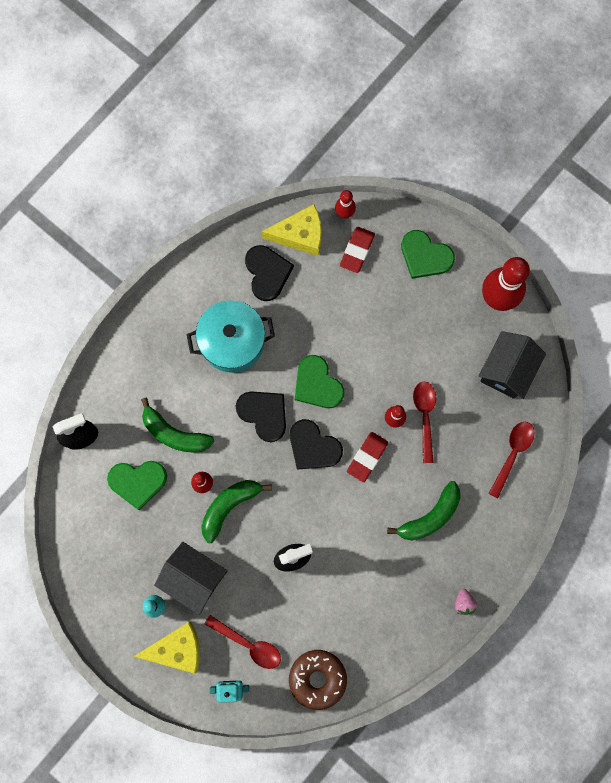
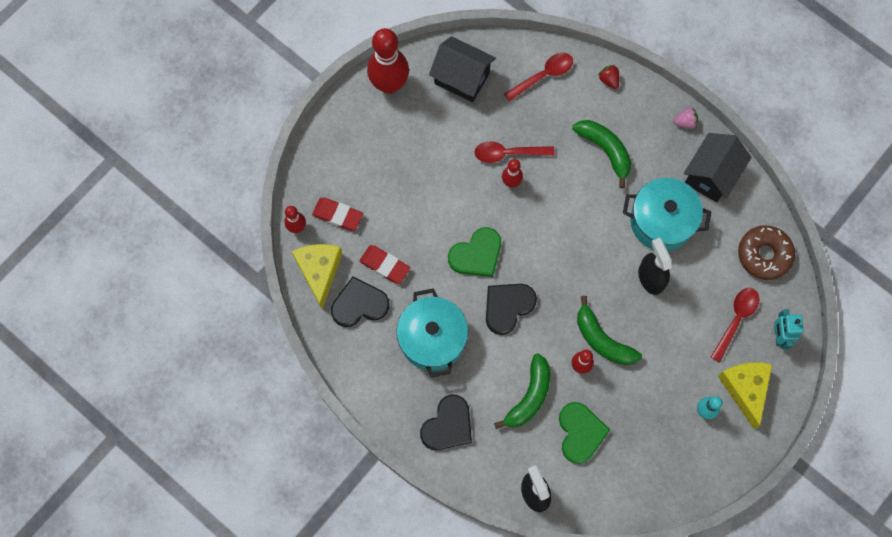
camera: 90 degrees left, 5 degrees down
(194, 578) = (675, 374): black house -> black house (711, 175)
(313, 447) = (540, 258): black heart -> black heart (448, 425)
(353, 572) = (661, 221): none -> turquoise pot
(367, 457) = (549, 207): red eraser -> red eraser (385, 265)
(425, 256) = (345, 150): green heart -> none
(509, 523) = (609, 80): none -> red strawberry
(512, 454) = (543, 76): red spoon -> red spoon turned 120 degrees clockwise

